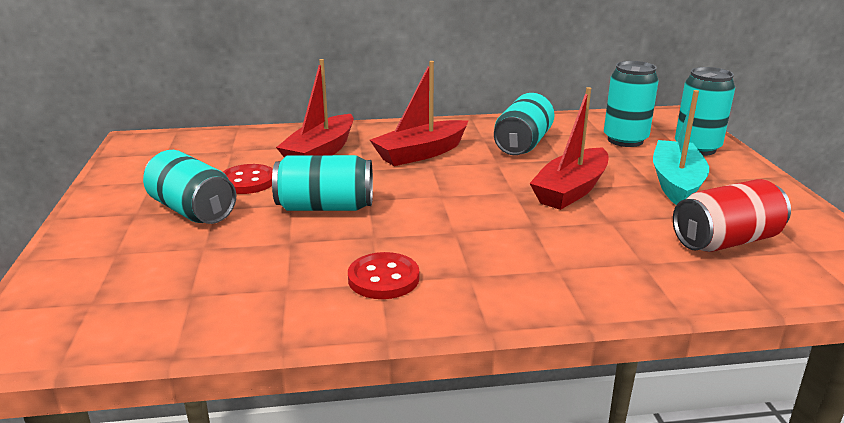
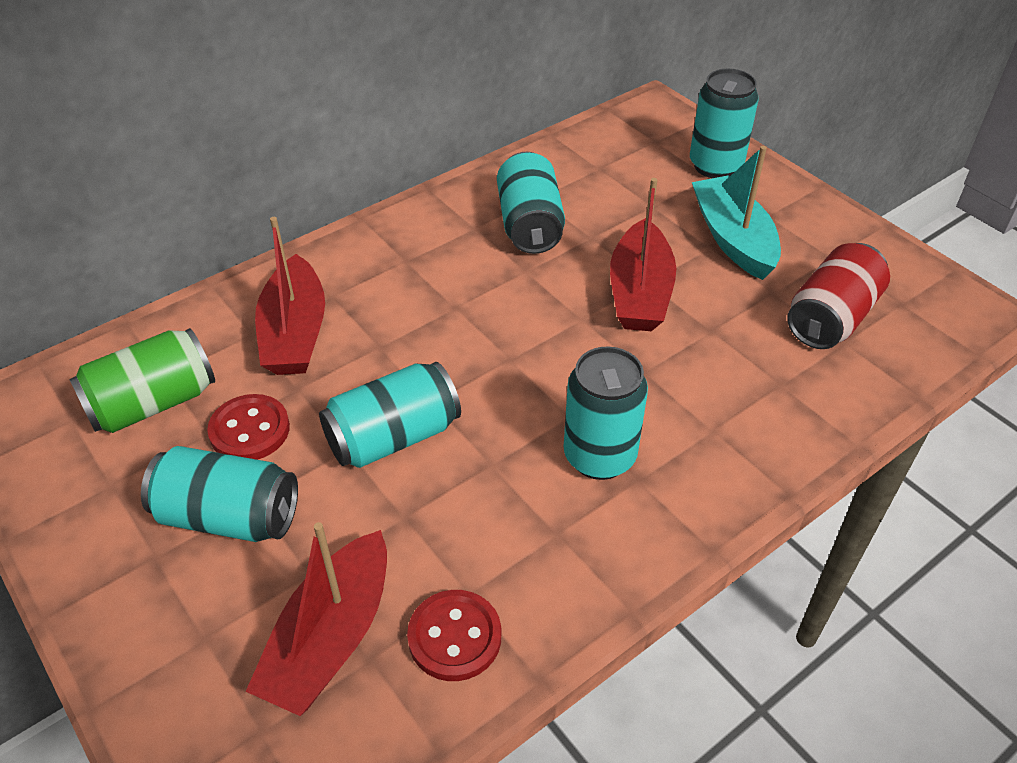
camera: 30 degrees left, 20 degrees up
(212, 158) = (153, 403): none -> green can
(383, 278) = (557, 526): red button -> red button (454, 637)
(421, 153) = (424, 287): red boat -> red boat (330, 638)
(625, 140) = (635, 176): turquoise can -> turquoise can (599, 456)

